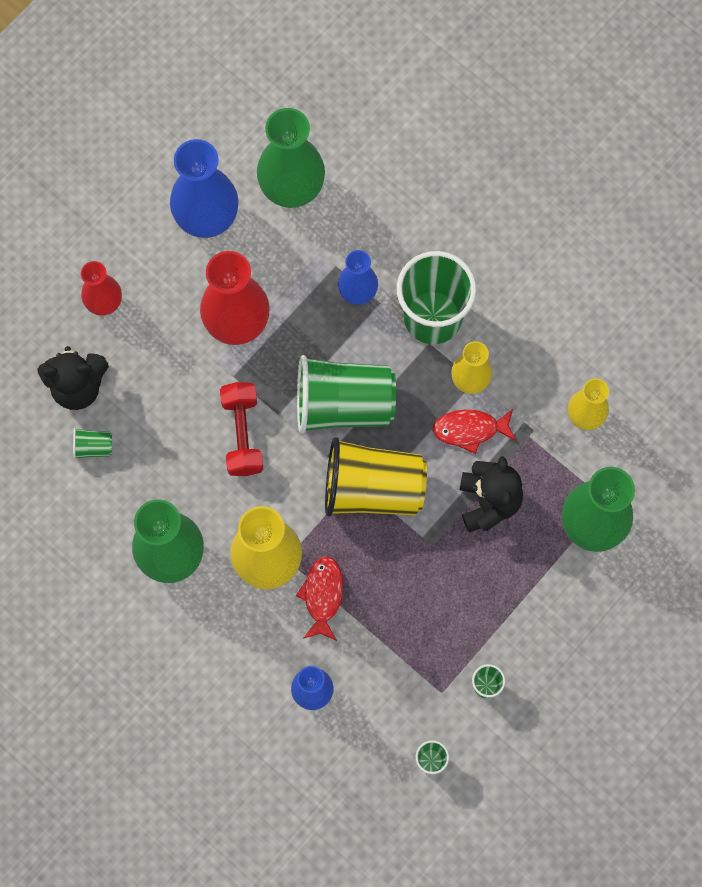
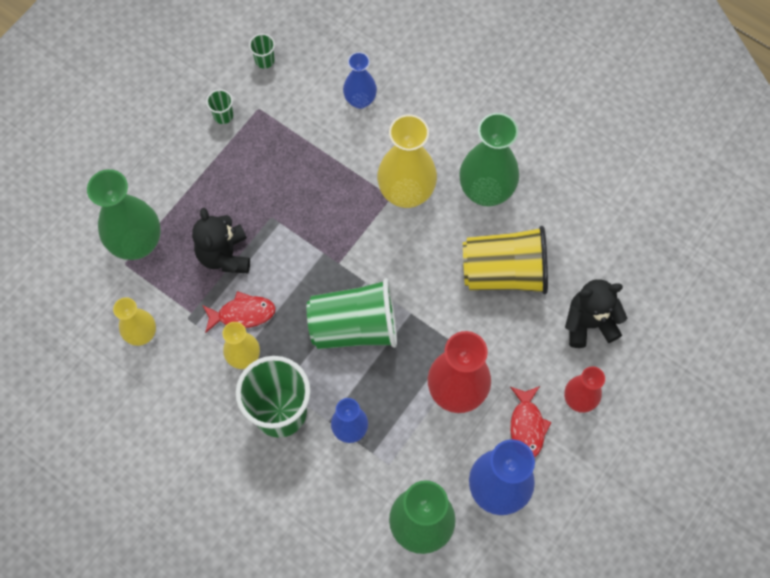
camera: 175 degrees right, 5 degrees down
(93, 447) = (566, 272): green cup -> none
(242, 434) = (440, 293): red dumbbell -> none
(322, 595) = (358, 171): red fish -> red fish (527, 426)
(373, 488) = (324, 258): yellow cup -> yellow cup (504, 272)

